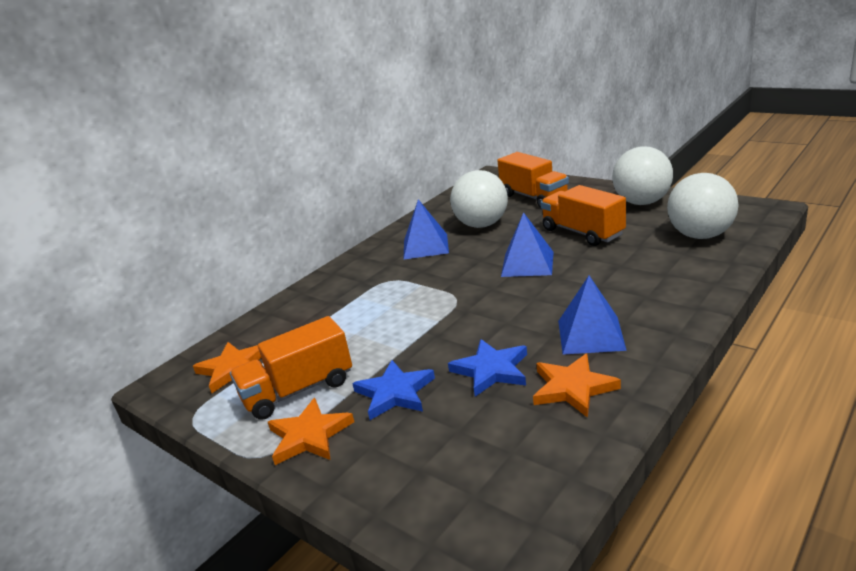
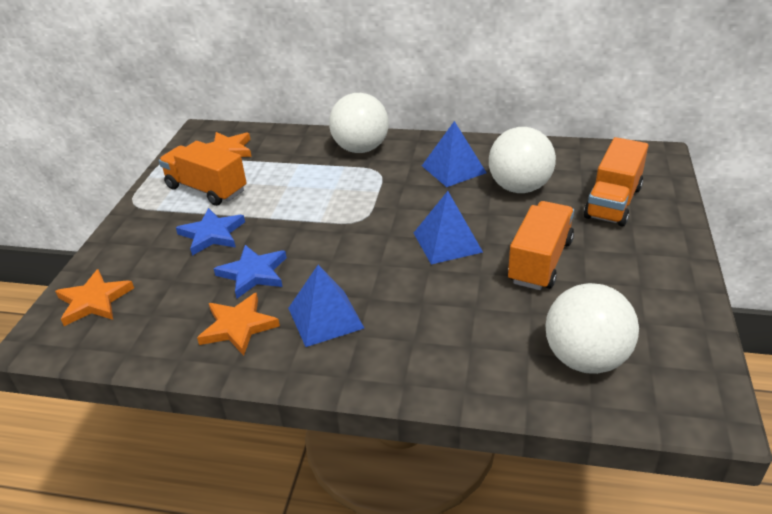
camera: 60 degrees right, 10 degrees up
(309, 435) = (156, 214): orange star -> orange star (94, 301)
(642, 202) = (655, 290): white ball -> white ball (361, 149)

